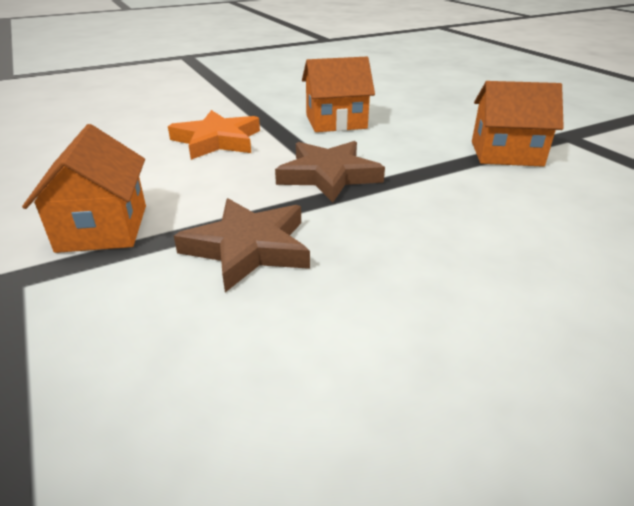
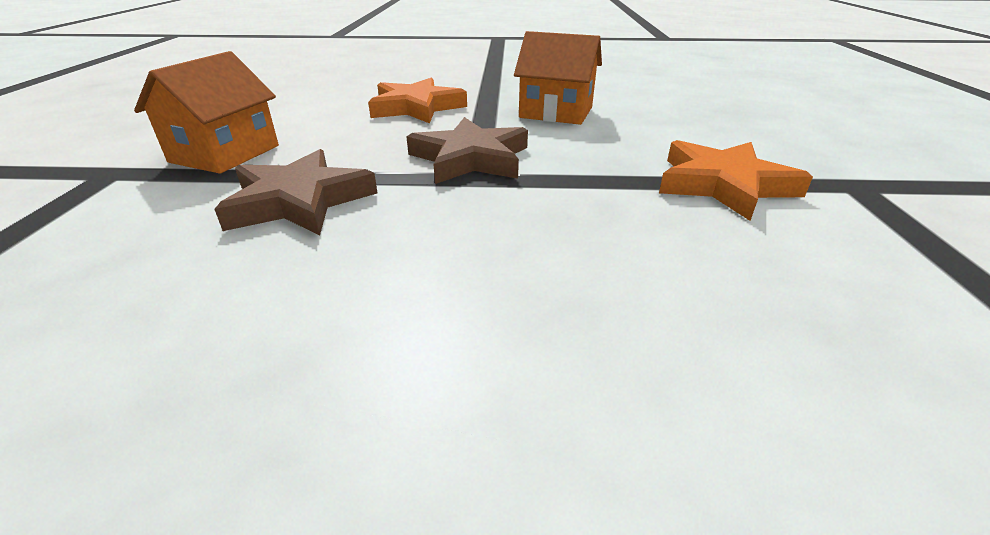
camera: 30 degrees right, 0 degrees up
(506, 153) = (723, 185): orange house -> orange star

